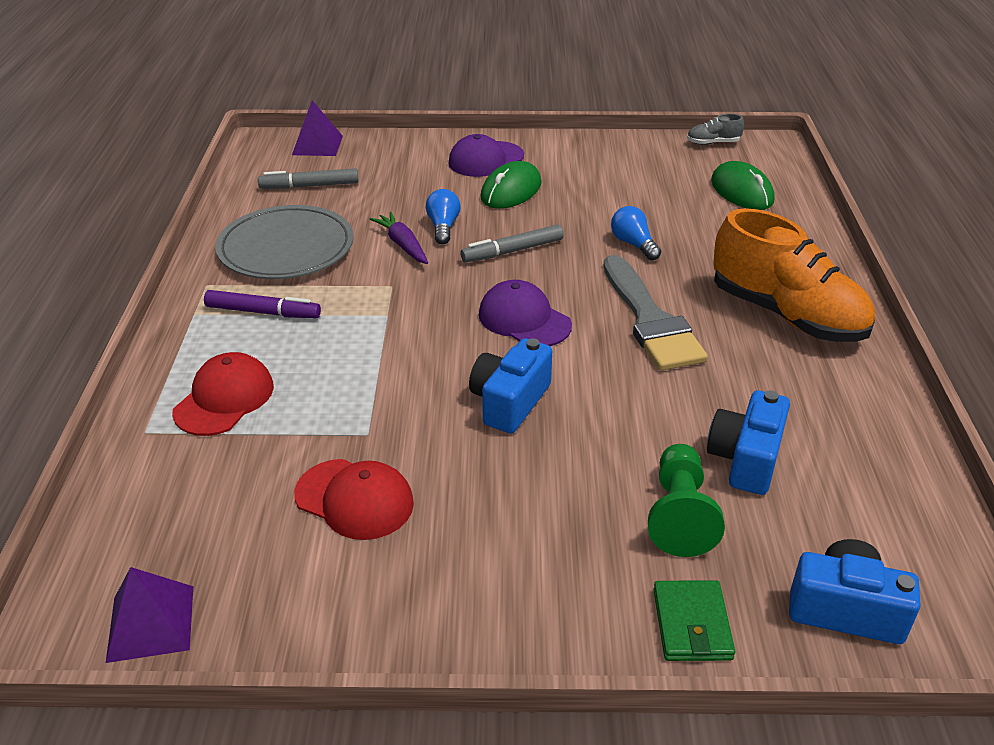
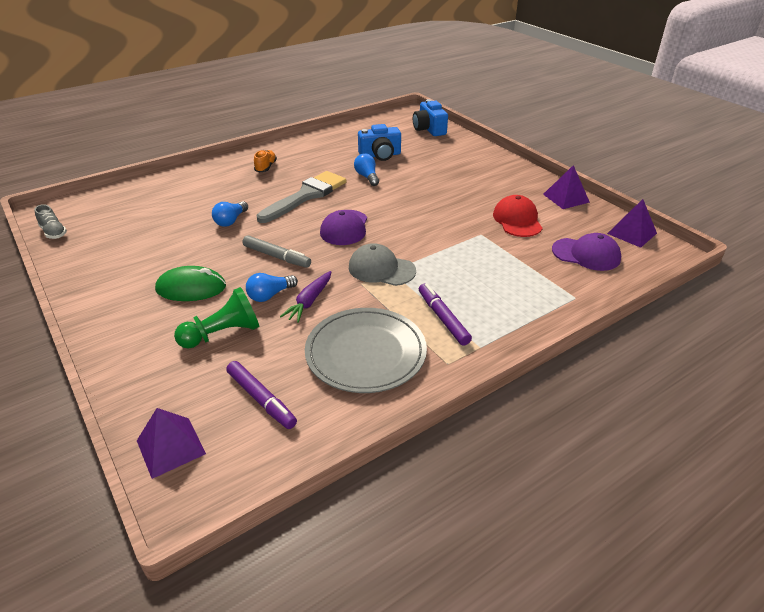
camera: 125 degrees left, 0 degrees up
(224, 399) = (521, 287): red cap -> none
(309, 186) = (261, 399): grey marker -> purple marker
(342, 623) = (566, 198): none -> purple pyramid
(399, 310) = (381, 269): none -> grey cap
(485, 159) = (142, 321): purple cap -> purple cap (586, 254)
(509, 402) = (412, 209): blue camera -> none
(663, 403) = (367, 177): none -> blue light bulb
(679, 515) = (426, 159): green pawn -> green pawn (223, 334)
(692, 624) = (469, 147): green wallet -> none
(742, 191) = (131, 205): green mouse -> none
(787, 315) = (266, 167): orange shoe -> orange shoe, size x0.41

